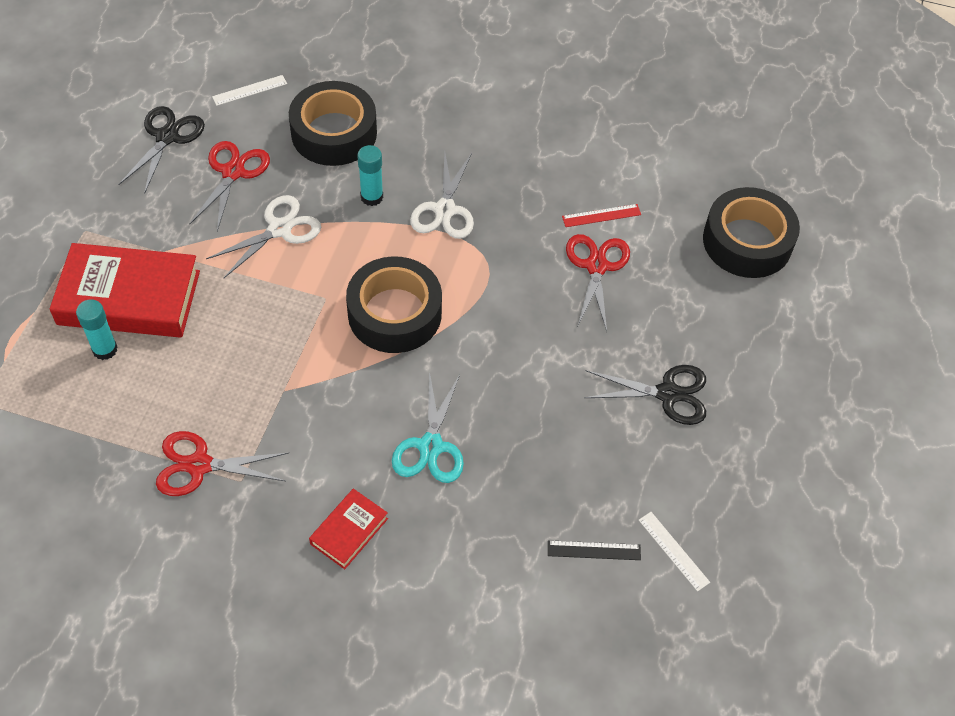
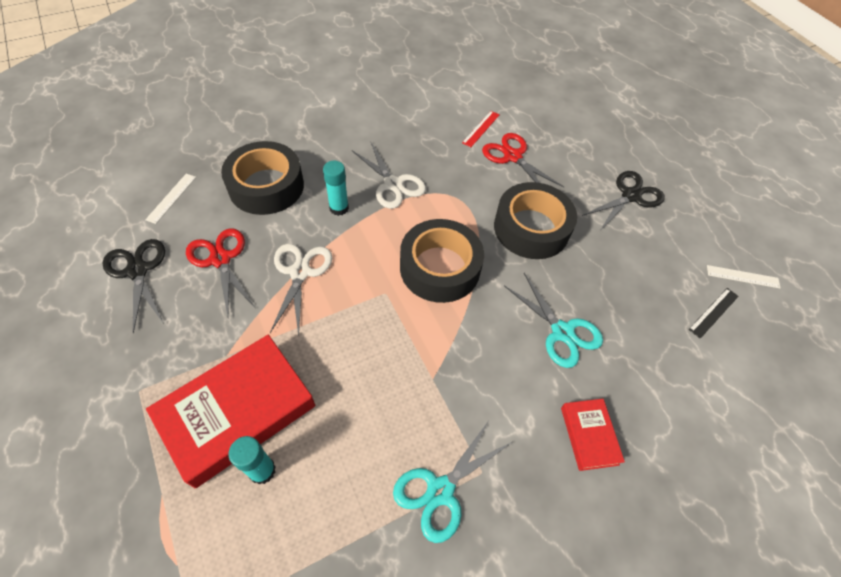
camera: 45 degrees left, 0 degrees up
(199, 465) = (440, 490): red scissors -> turquoise scissors
(747, 241) = (563, 94): black tape -> black tape (531, 228)

